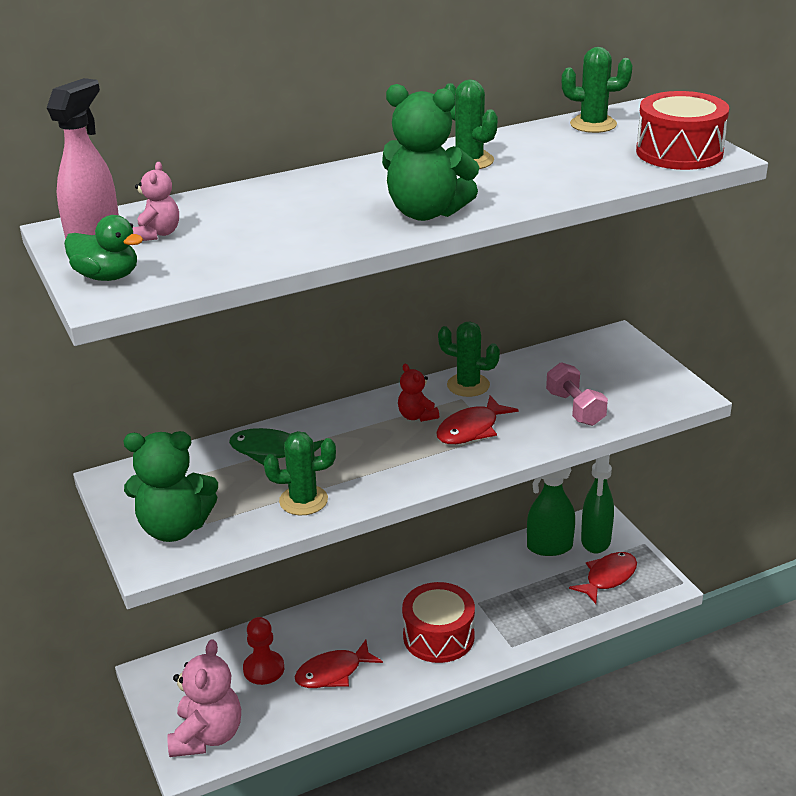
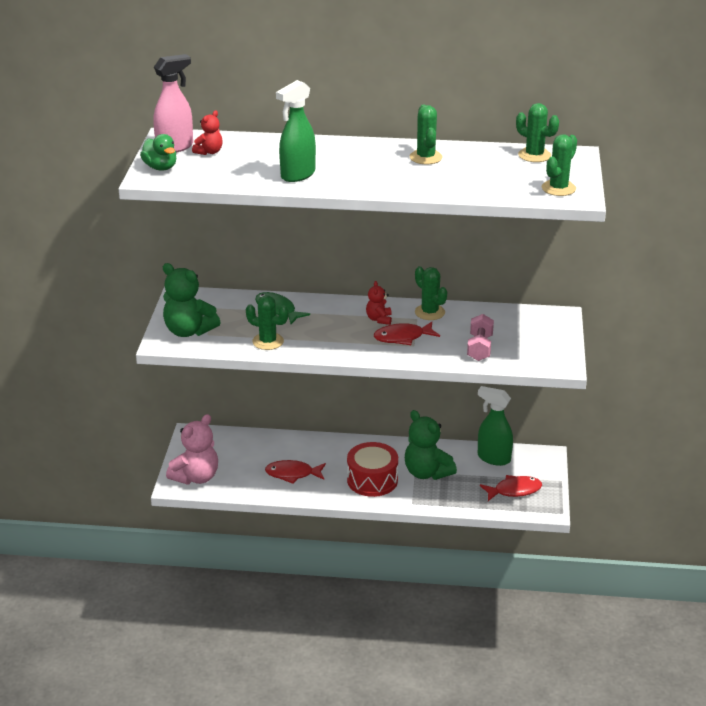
camera: 30 degrees right, 0 degrees up
(158, 234) = (209, 152): pink teddy bear -> red teddy bear
(264, 669) = (255, 456): red pawn -> none
(426, 212) = (359, 181): green teddy bear -> green teddy bear (427, 472)
(595, 541) = (529, 466): green spray bottle -> green spray bottle (297, 175)
(679, 152) = (558, 188): red drum -> green cactus

